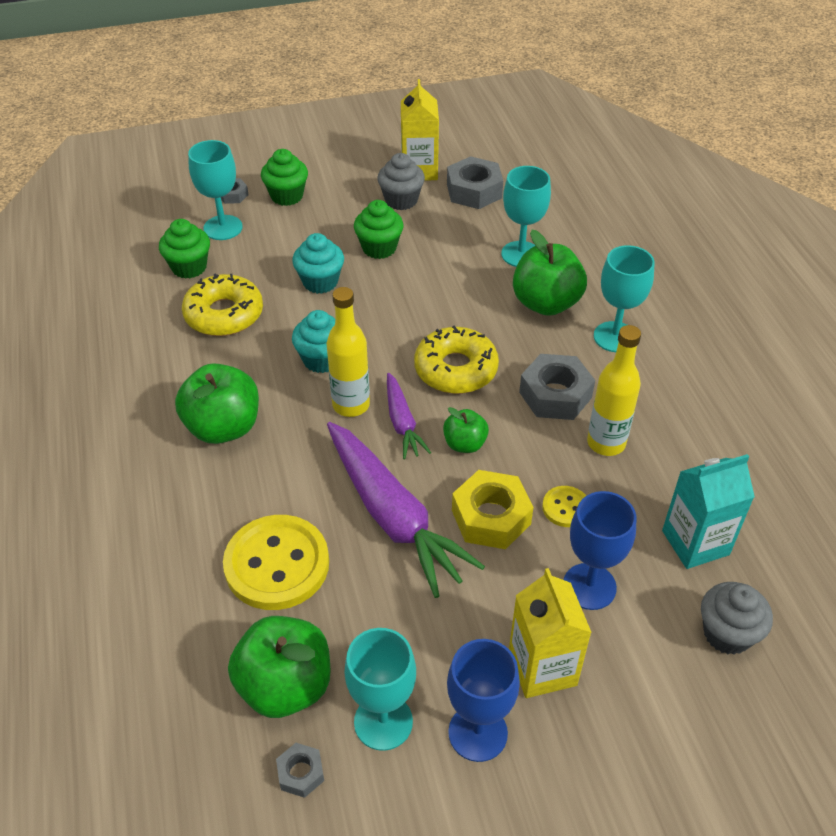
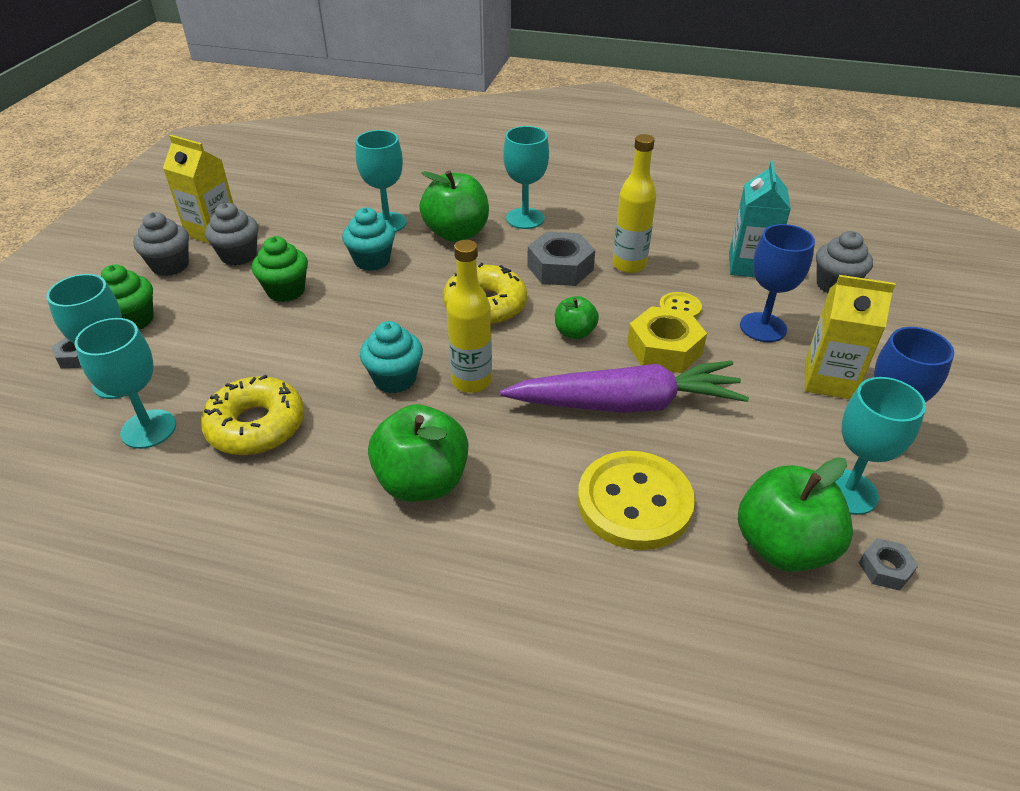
camera: 60 degrees left, 5 degrees down
(189, 267) = (148, 429): green cupcake -> turquoise goblet
(320, 282) = (287, 342): turquoise cupcake -> turquoise cupcake (372, 261)
(360, 175) = (170, 265): none -> grey cupcake
(402, 422) = (520, 358): purple carrot -> none
(474, 191) = (280, 215): grey nut -> none

